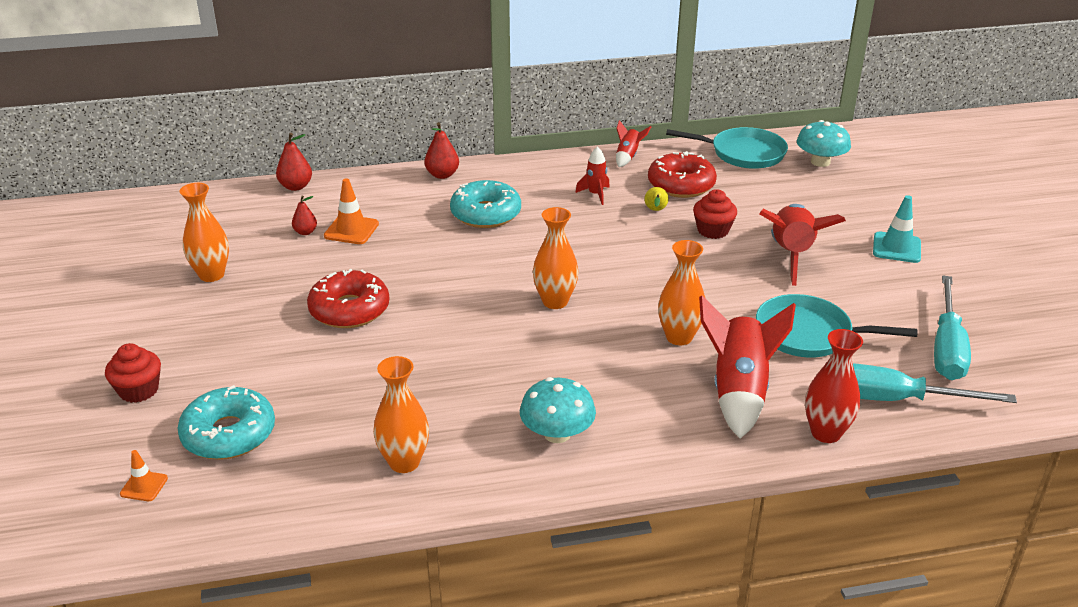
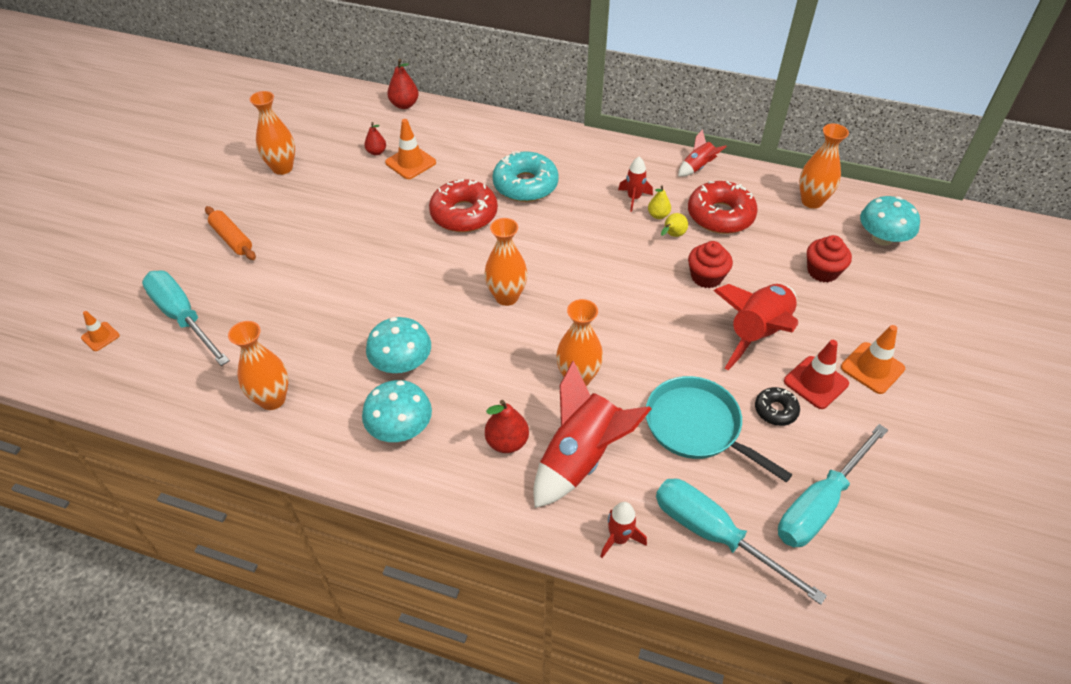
camera: 30 degrees right, 15 degrees up
(139, 390) = (159, 252): red cupcake -> red cupcake (822, 271)
(216, 351) = (232, 239): none -> orange rolling pin
(229, 434) = (183, 317): turquoise donut -> turquoise screwdriver
(349, 310) = (348, 239): red donut -> red donut (464, 214)
(442, 175) = (523, 132): red pear -> red pear (507, 442)
(506, 385) = (401, 363): none -> turquoise mushroom
(629, 200) = (658, 215): none -> yellow pear
(743, 153) = (812, 201): turquoise pan -> orange vase
(825, 433) = (619, 538): red vase -> red rocket
(856, 300) = (775, 410): none -> black donut
(866, 272) = (815, 382): none -> red traffic cone
(896, 248) = (872, 368): turquoise traffic cone -> orange traffic cone

